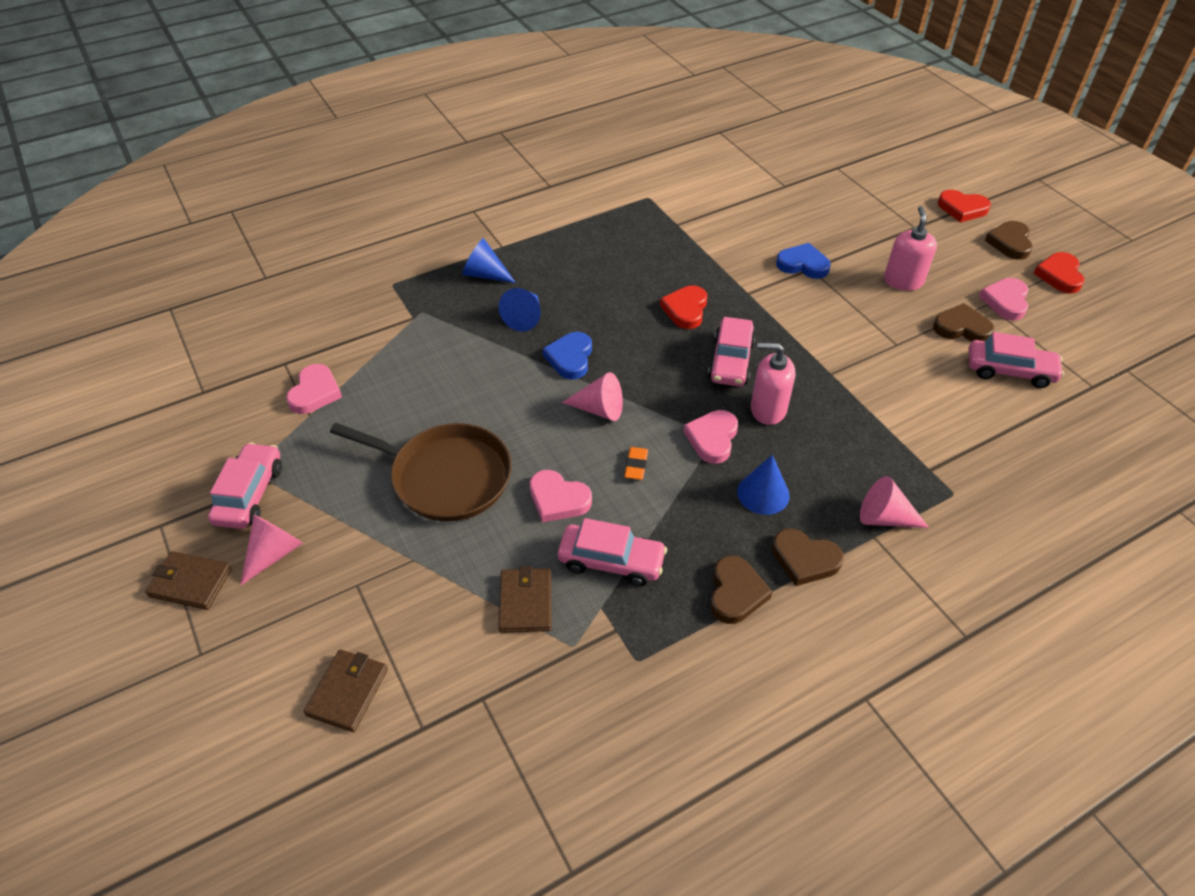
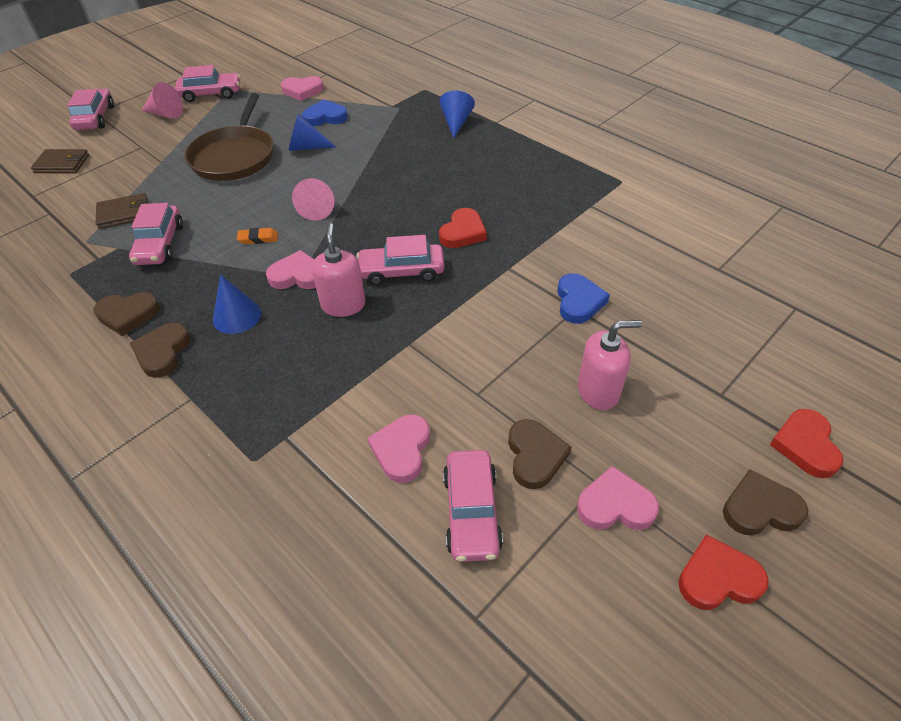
camera: 75 degrees right, 0 degrees up
(190, 582) = (144, 96): brown wallet -> none
(221, 651) = (95, 118): none -> pink car
(525, 317) = (413, 151): blue cone -> blue cone (306, 147)
(558, 499) = (218, 208): pink heart -> pink heart (402, 450)
(570, 358) = (373, 182): blue heart -> blue heart (325, 117)
(685, 309) = (463, 232): red heart -> red heart turned 120 degrees clockwise
(884, 518) = (214, 404): pink cone -> none

